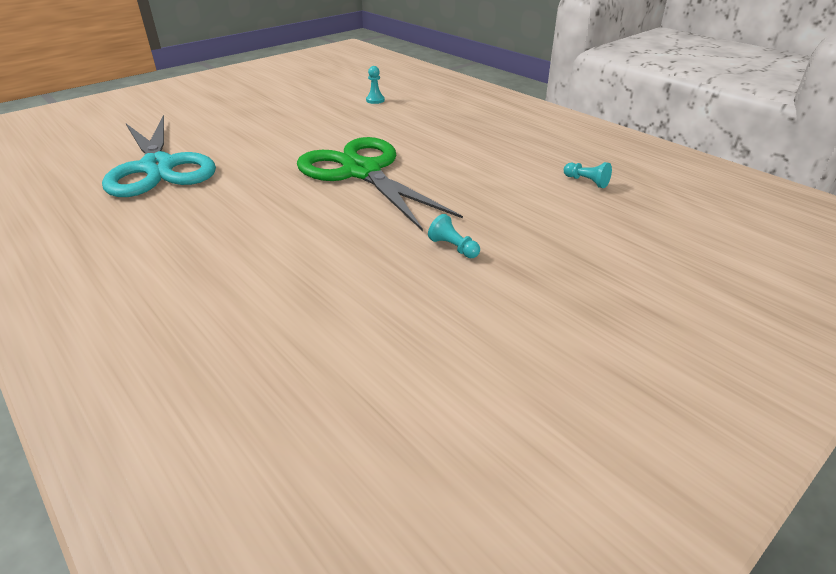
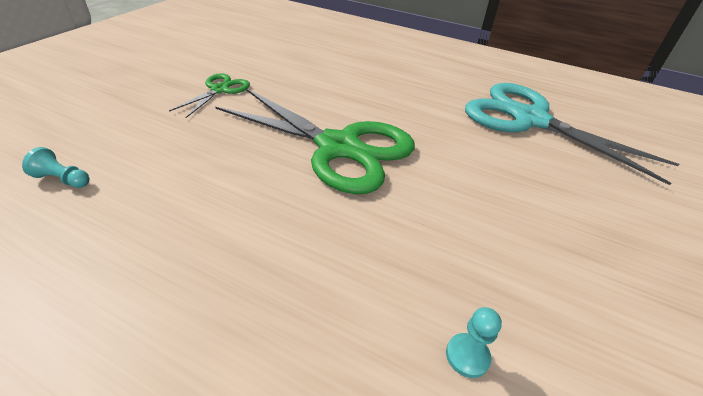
camera: 155 degrees right, 5 degrees up
(453, 247) = (220, 90): turquoise pawn -> green scissors

